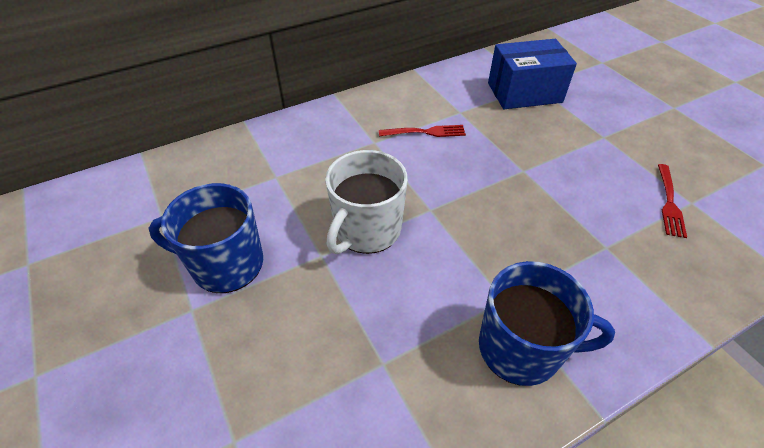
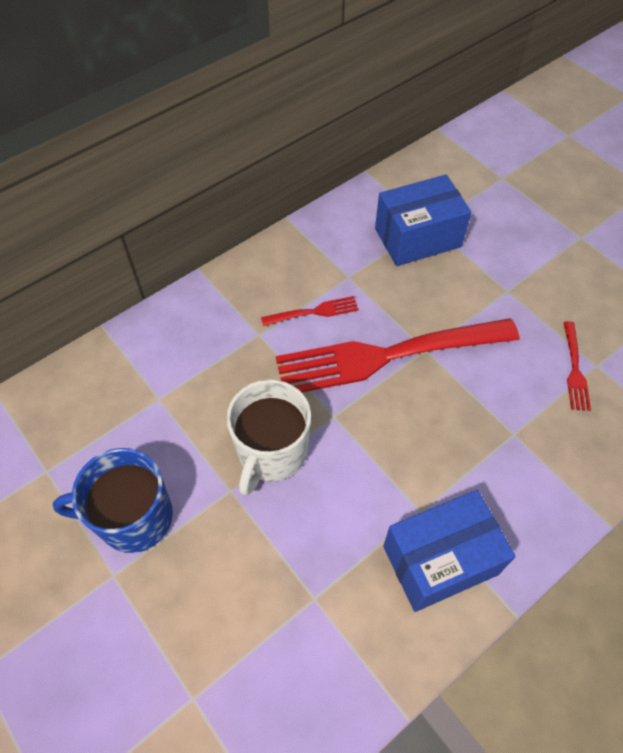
camera: 10 degrees left, 10 degrees up
(489, 170) = (389, 355): none -> red fork
(521, 348) = (440, 560): blue mug -> blue box

